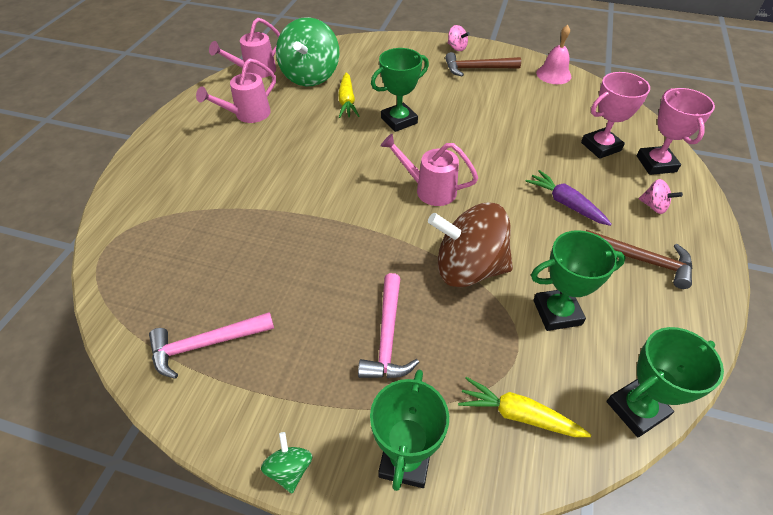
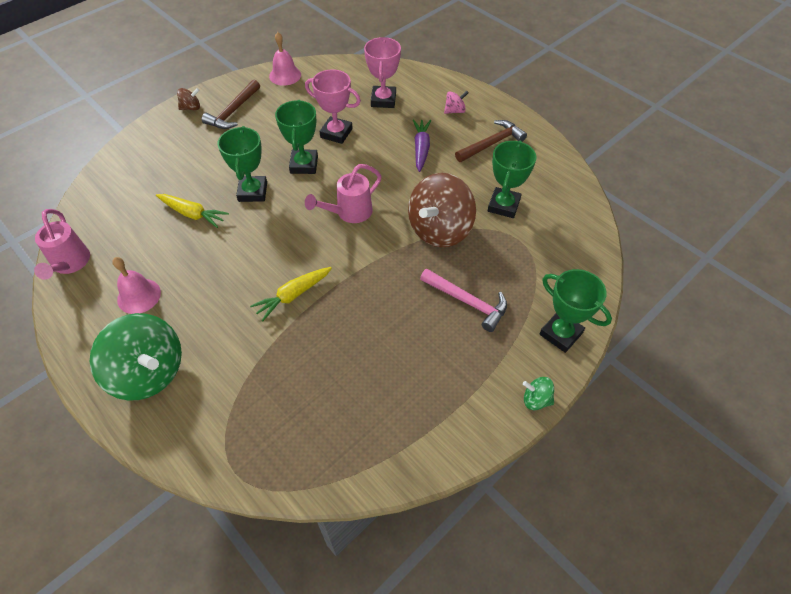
camera: 60 degrees left, 5 degrees up
(206, 344) = (404, 419): pink hammer -> none
(247, 115) = (139, 296): pink watering can -> pink bell
(310, 76) = (125, 224): green spinning top -> green spinning top (149, 372)
(456, 48) = (191, 108): pink spinning top -> brown spinning top
(519, 415) = (561, 263): yellow carrot -> yellow carrot (293, 295)
(566, 204) = (421, 149): purple carrot -> purple carrot turned 105 degrees clockwise
(636, 409) = (585, 210): green trophy -> green trophy (304, 165)
(656, 164) = (421, 86): pink trophy -> pink trophy (336, 133)

